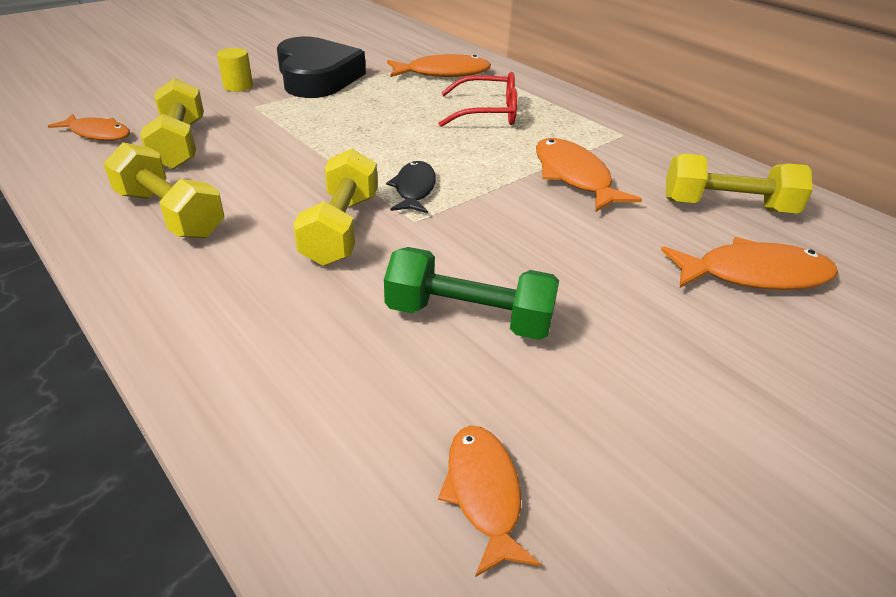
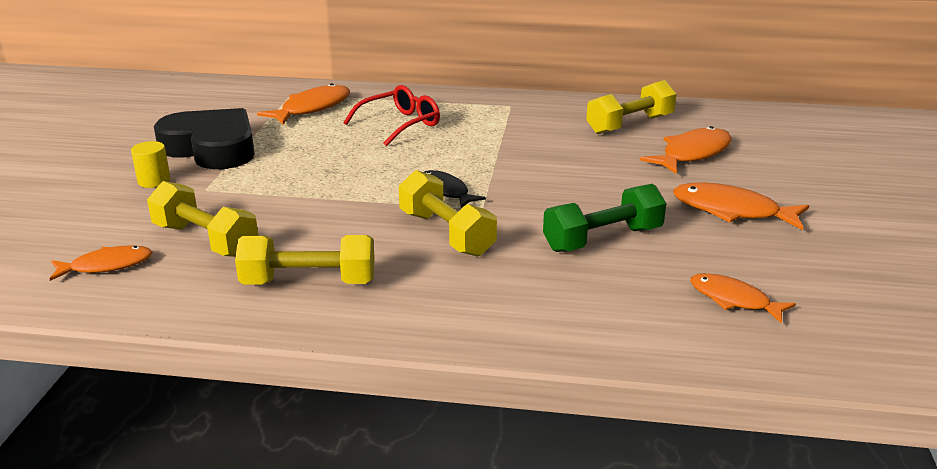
camera: 40 degrees left, 10 degrees down
(574, 177) = (526, 143): orange fish -> orange fish (732, 211)

